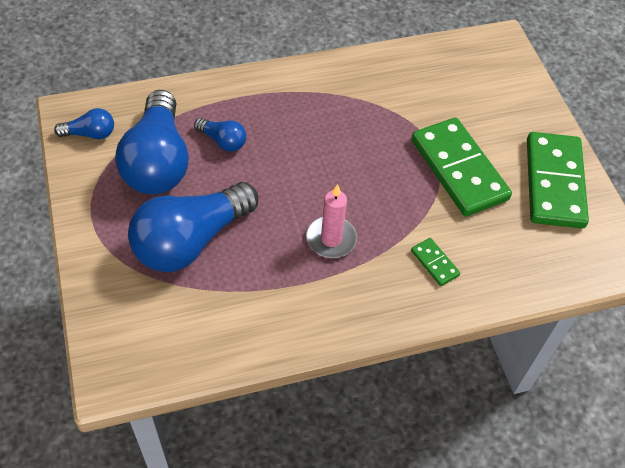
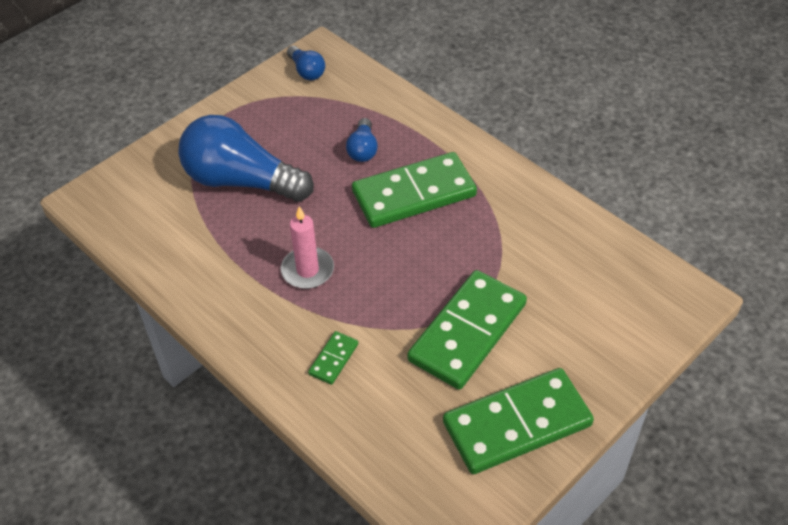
camera: 65 degrees right, 5 degrees down
(158, 161) = (308, 122): blue light bulb -> none
(299, 133) = (414, 194): none -> green domino

